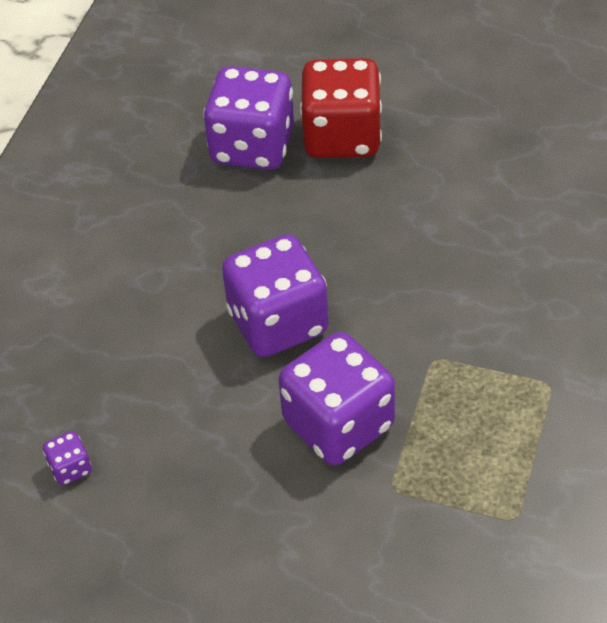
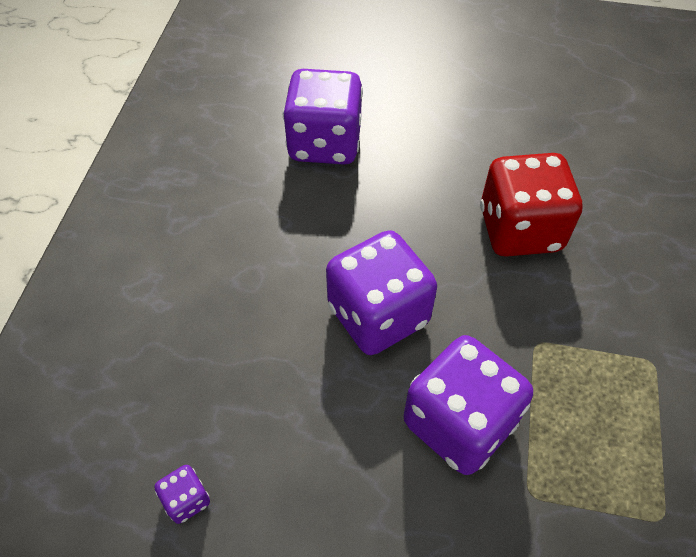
camera: 10 degrees left, 5 degrees up
(342, 136) = (403, 130): red dice -> red dice (520, 230)

